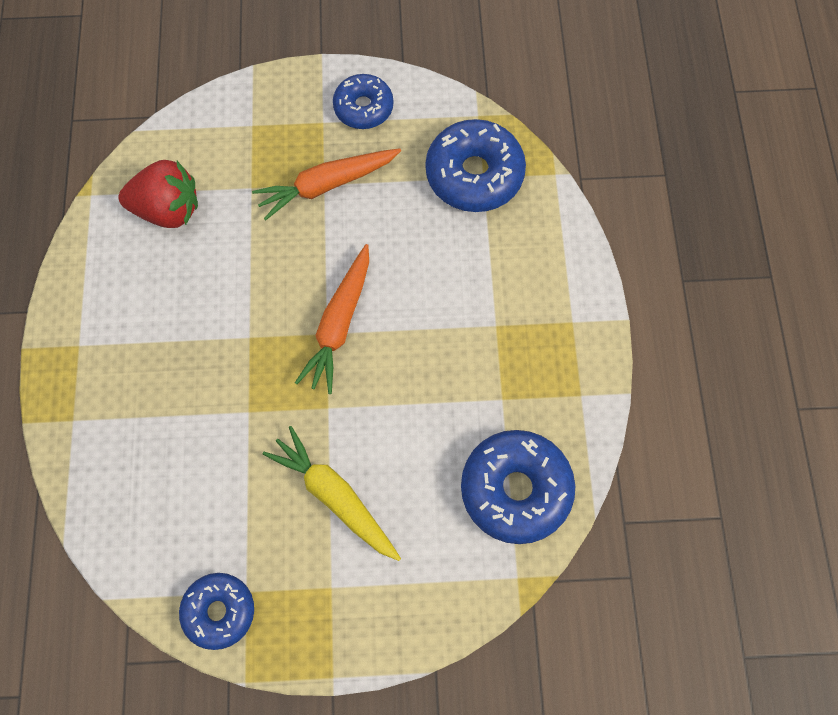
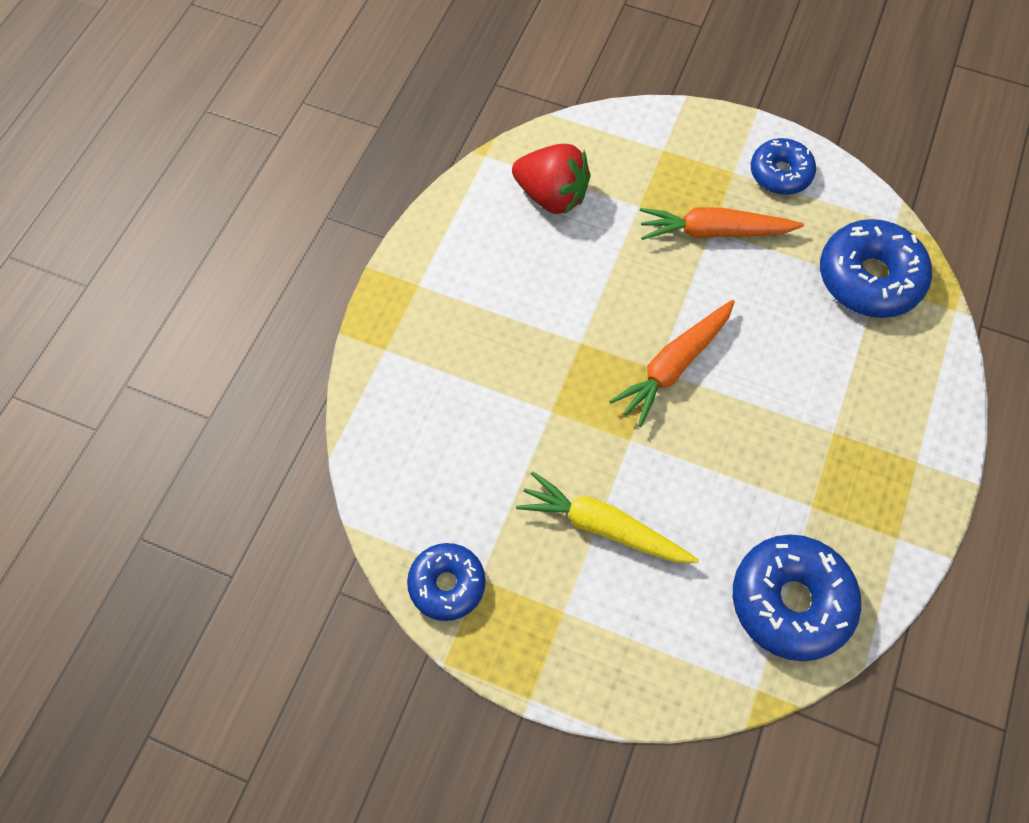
camera: 25 degrees right, 5 degrees down
(335, 496) = (603, 526): yellow carrot -> yellow carrot turned 45 degrees counterclockwise

